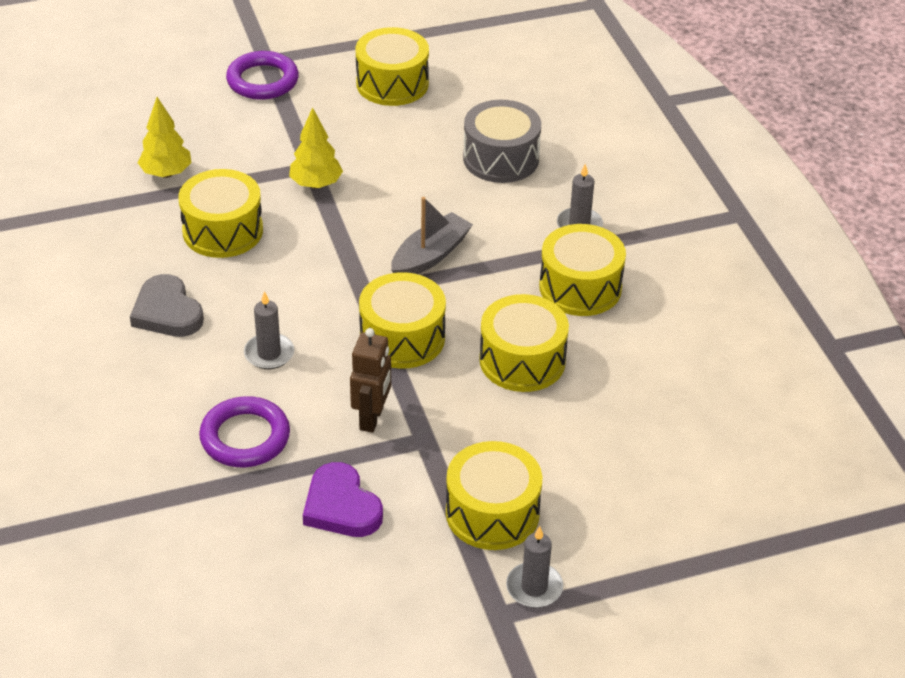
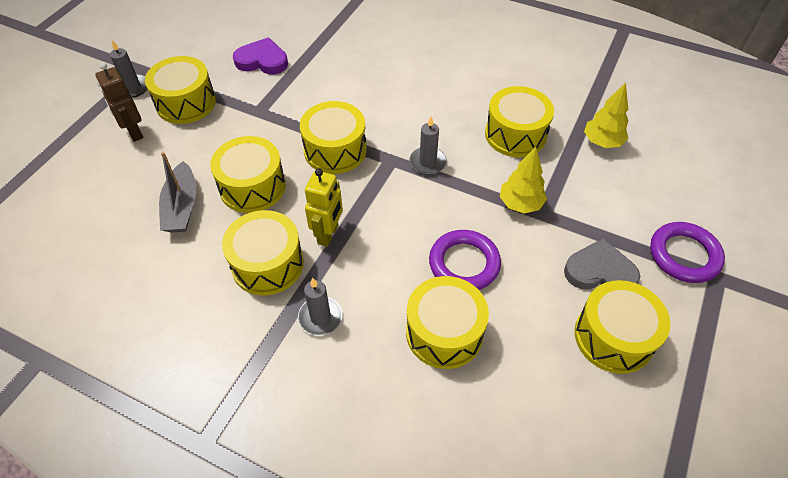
camera: 135 degrees right, 10 degrees up
(167, 312) = (466, 78): grey heart -> grey heart (600, 272)
(245, 437) = (344, 56): purple ring -> purple ring (464, 263)
(269, 353) = (389, 95): grey candle -> grey candle (427, 162)
(372, 418) = (297, 102): brown robot -> brown robot (134, 132)
(430, 255) = (386, 211): grey boat -> grey boat (182, 207)
(501, 158) = (444, 332): grey drum -> yellow drum
(502, 273) = (328, 234): none -> yellow robot

